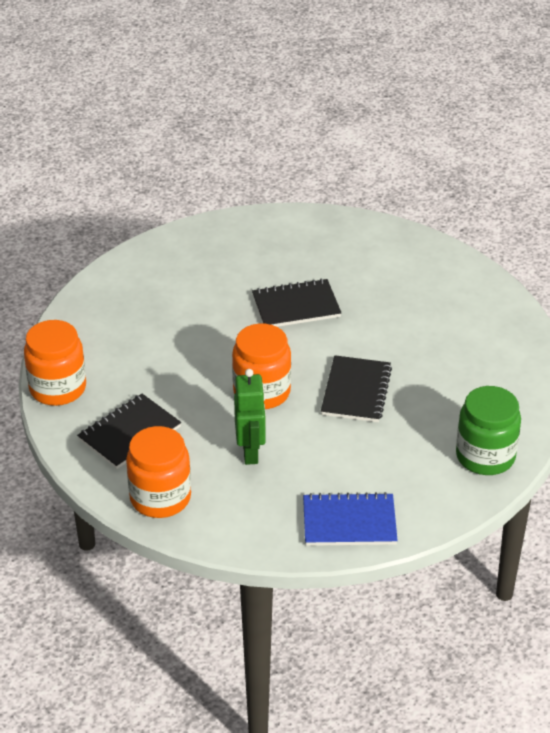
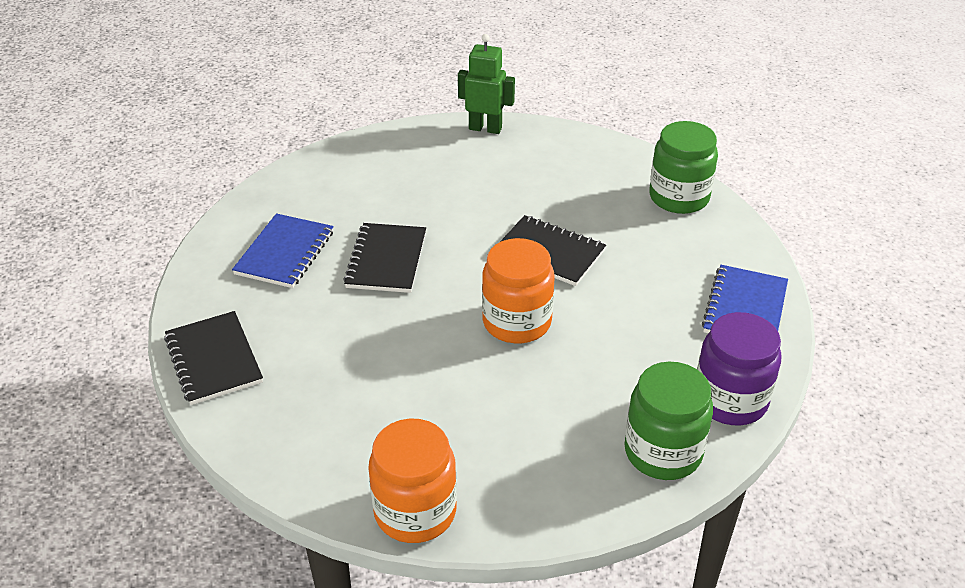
camera: 70 degrees left, 0 degrees up
(129, 433) = (537, 455): black notebook -> black notebook (214, 360)
(160, 498) = (663, 452): orange jar -> green jar
(232, 527) = (730, 400): none -> purple jar
(251, 452) = (613, 355): green robot -> green robot (485, 128)
(275, 254) = (285, 253): none -> blue notebook

